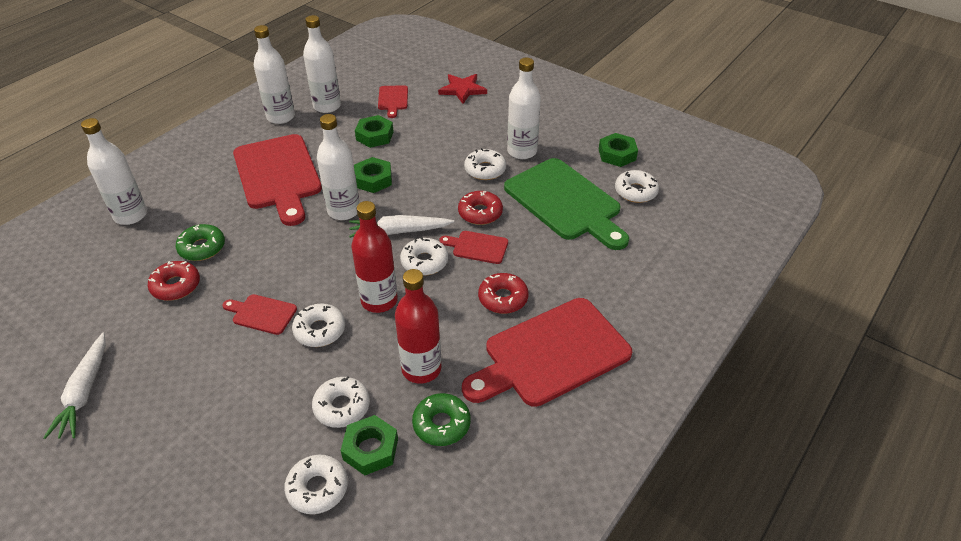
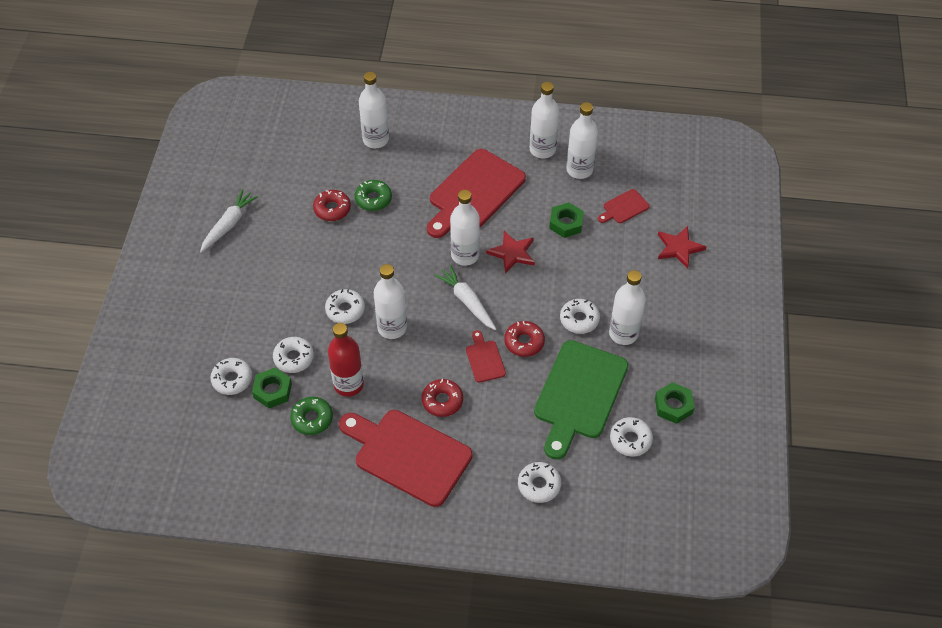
camera: 60 degrees right, 10 degrees up
(84, 392) = (229, 224): white carrot -> white carrot turned 150 degrees clockwise
(262, 314) = (339, 270): red cutting board -> none
(373, 179) = (512, 253): green nut -> red star
(379, 300) = (392, 328): red bottle -> white bottle
(424, 262) = (446, 334): white donut -> white donut (539, 485)

